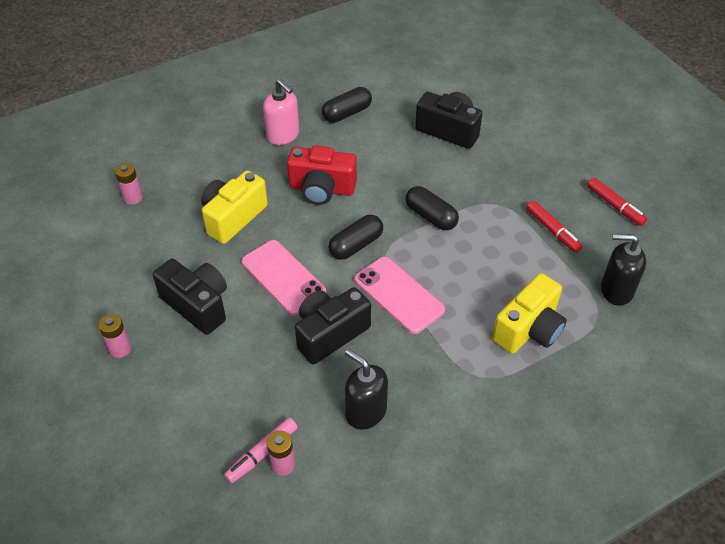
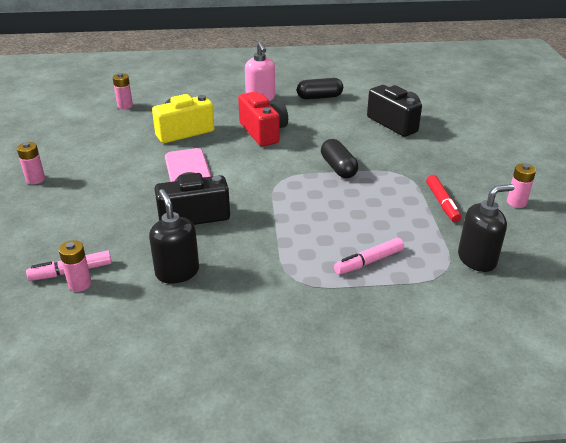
camera: 25 degrees right, 15 degrees down
(197, 305) = (111, 171): black camera -> none
(321, 189) = (263, 132): red camera -> red camera turned 150 degrees counterclockwise
(356, 245) = (262, 169): black capsule -> none
(399, 295) = (270, 207): pink phone -> none
(529, 329) = (369, 262): yellow camera -> pink marker
(615, 206) = (516, 202): red marker -> pink battery
(616, 290) = (477, 259): black soap dispenser -> black soap dispenser turned 120 degrees clockwise

